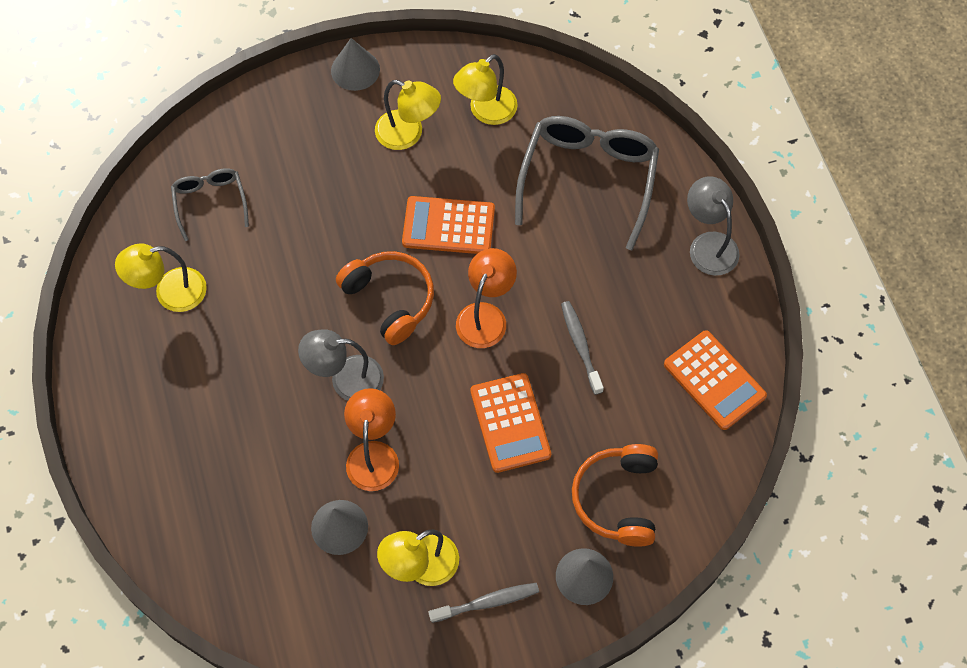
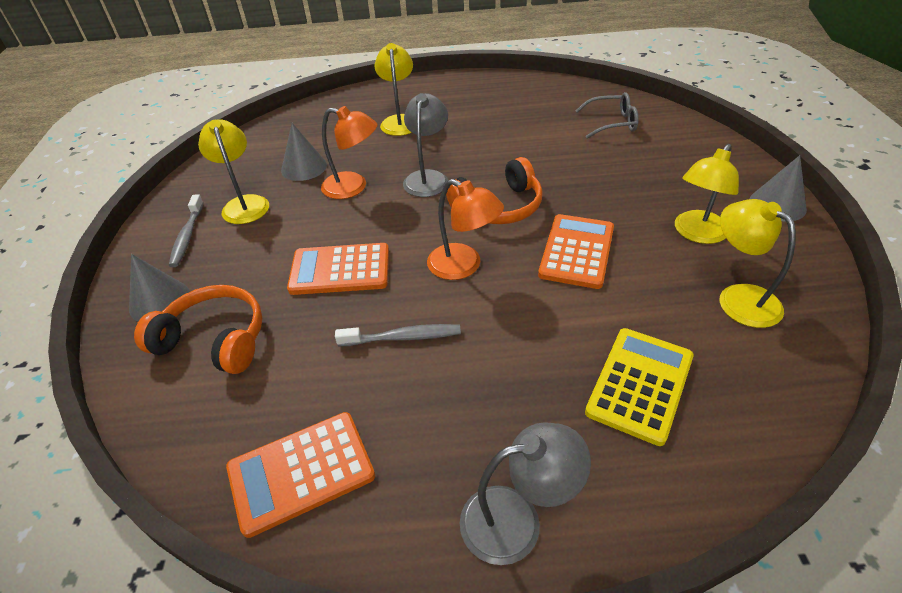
camera: 105 degrees right, 20 degrees down
(170, 293) = (530, 106): yellow lamp -> yellow lamp (400, 121)
(588, 179) = (640, 384): grey glasses -> yellow calculator

